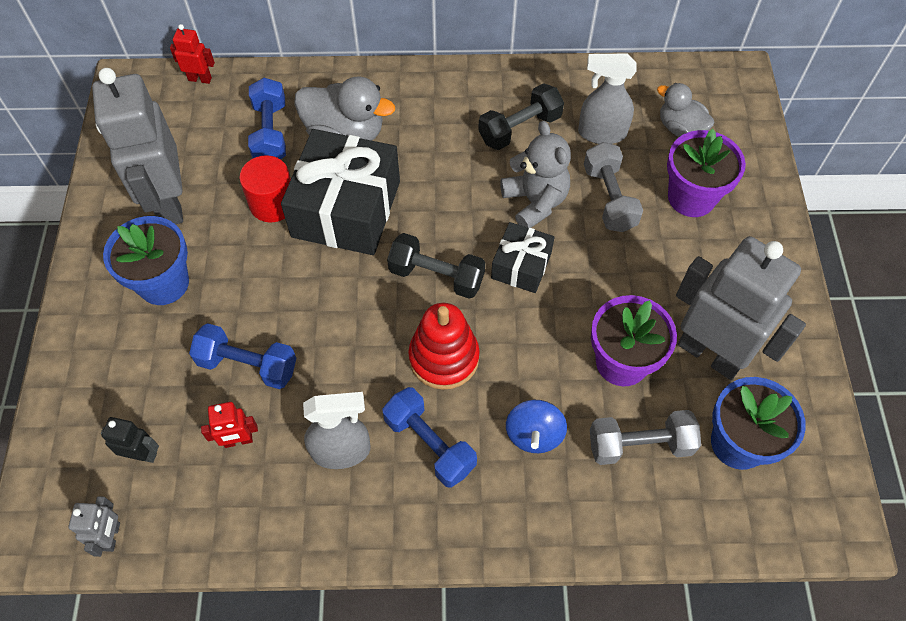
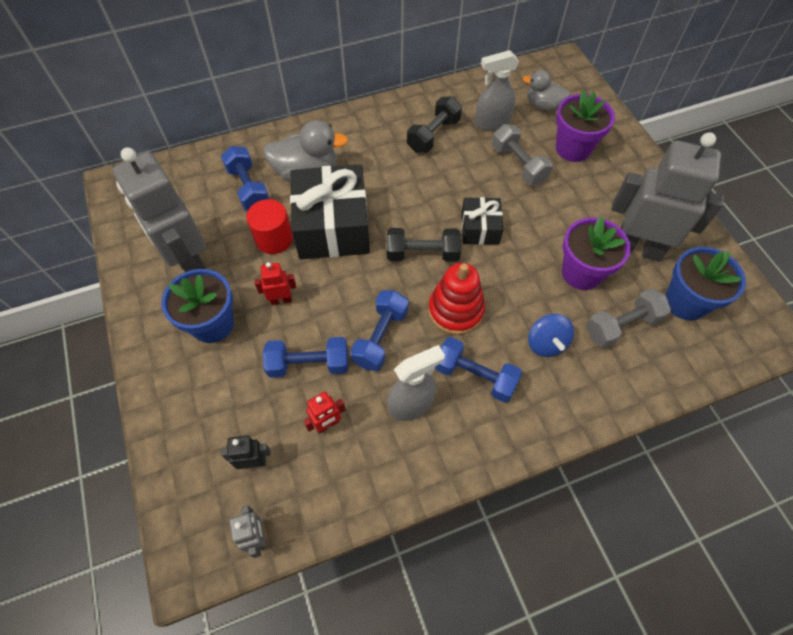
camera: 20 degrees left, 0 degrees up
(200, 79) = (174, 164): red robot -> red robot (281, 300)
(341, 361) = (380, 337): none -> blue dumbbell
(535, 202) = (468, 182): grey teddy bear -> none

